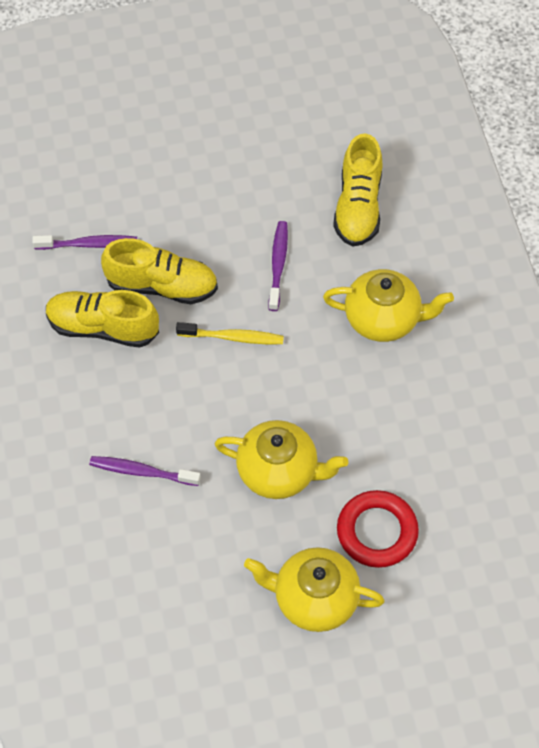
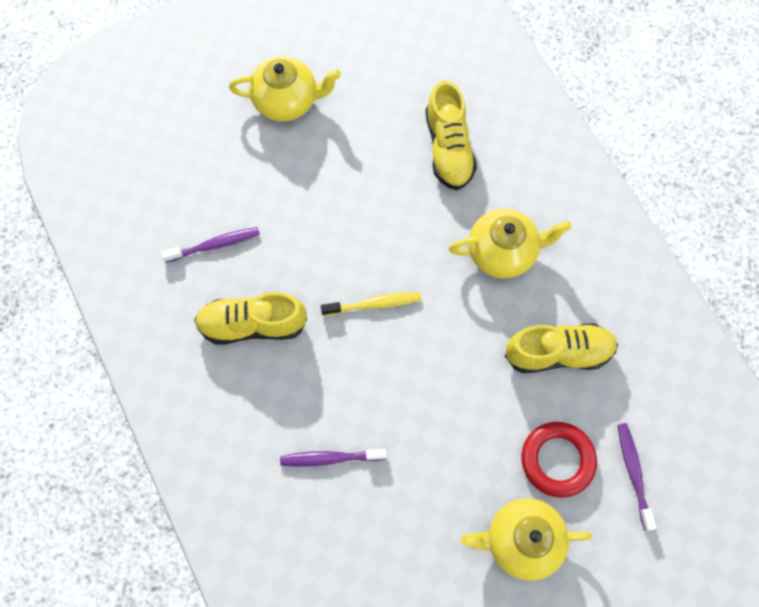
camera: 15 degrees left, 10 degrees up
(162, 286) = (294, 269): yellow shoe -> yellow shoe (558, 353)
(278, 264) = (393, 222): purple toothbrush -> purple toothbrush (633, 473)
(279, 471) = (454, 425): yellow teapot -> yellow teapot (287, 101)

